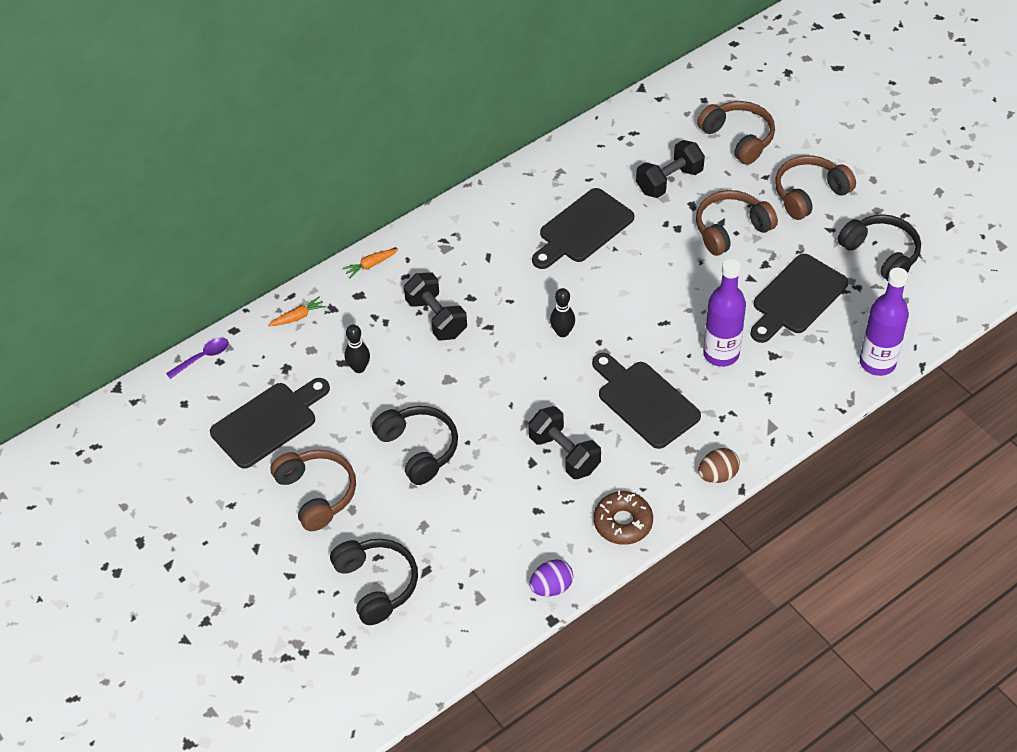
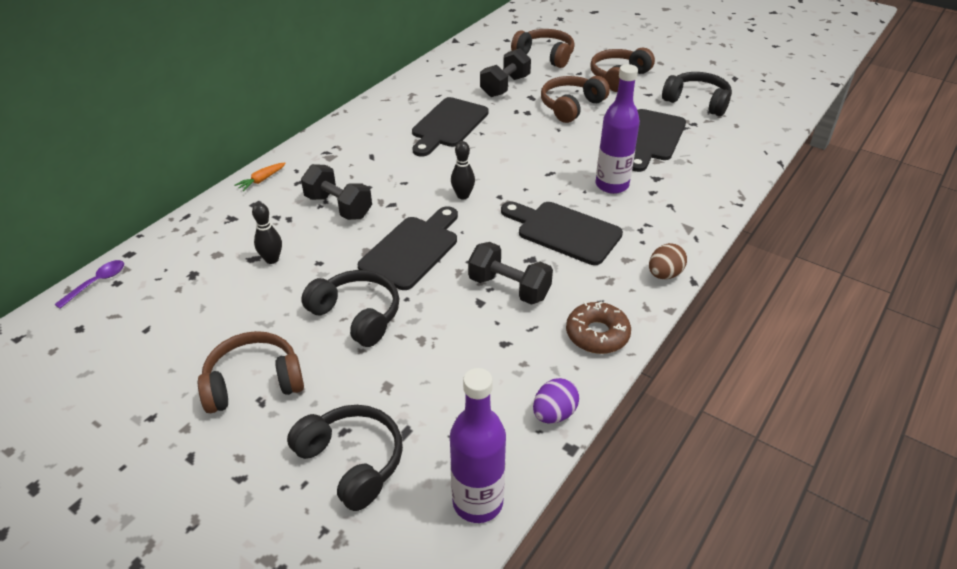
camera: 20 degrees left, 10 degrees down
(268, 422) = (182, 326): black cutting board -> black cutting board (412, 249)
(298, 317) = (197, 231): orange carrot -> none
(316, 494) = (254, 382): brown headphones -> brown headphones turned 60 degrees counterclockwise
(877, 363) = (744, 167): purple bottle -> purple bottle (477, 502)

